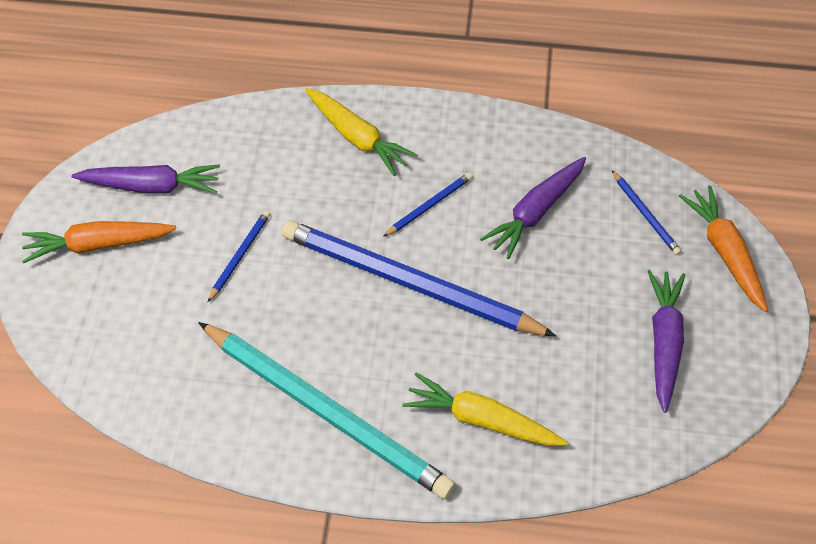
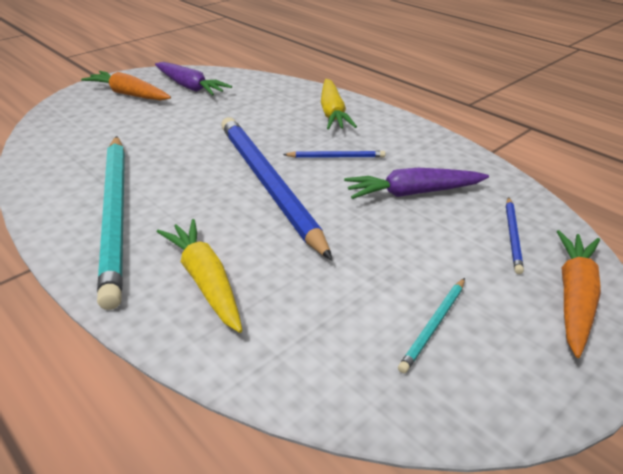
camera: 40 degrees right, 20 degrees down
(239, 256) = (188, 127): blue pencil -> none
(664, 342) = (434, 325): purple carrot -> turquoise pencil

